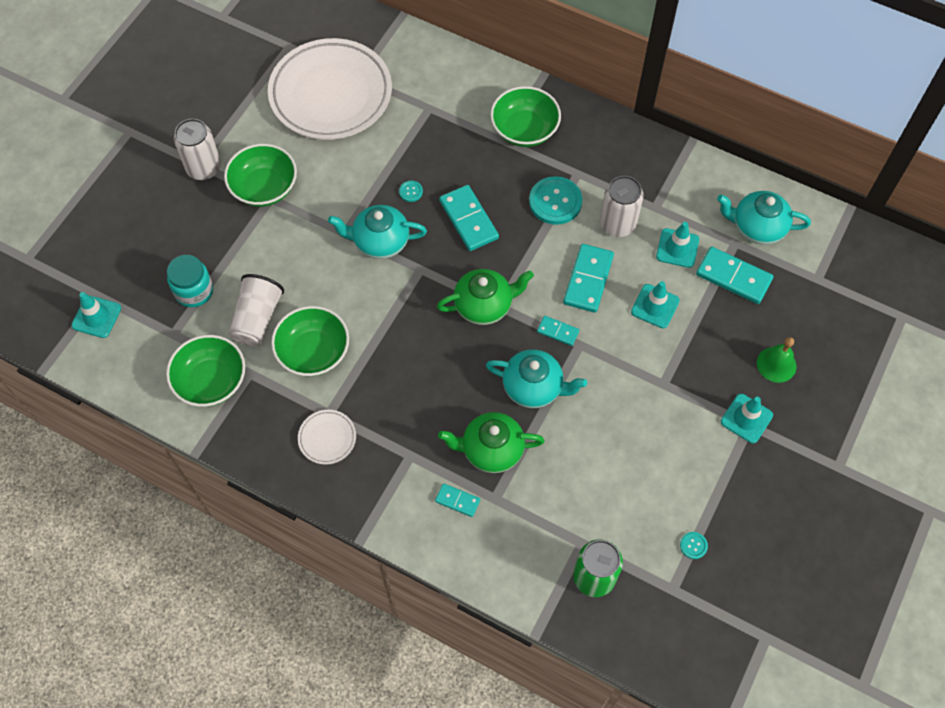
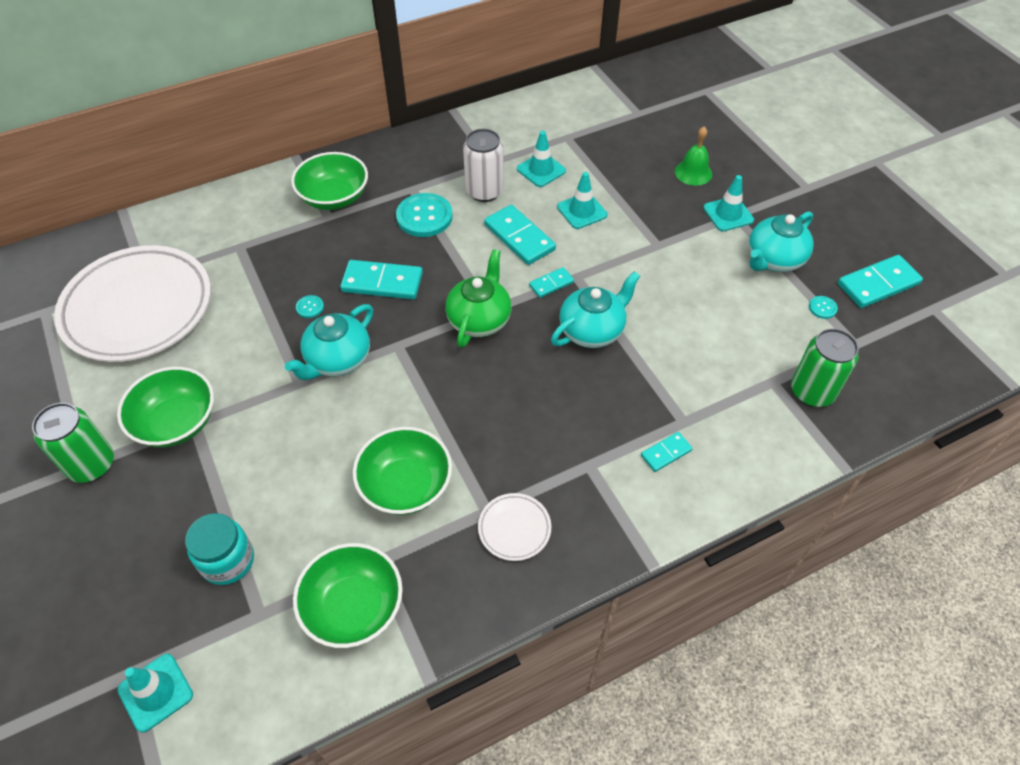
camera: 55 degrees left, 10 degrees down
(204, 168) = (91, 465): white can -> green can
(257, 319) = (320, 516): white cup -> none
(491, 450) = (632, 396): green teapot -> none
(733, 277) = (596, 154): turquoise domino -> turquoise domino (878, 284)
(757, 227) = (565, 119): turquoise teapot -> turquoise teapot (774, 260)

